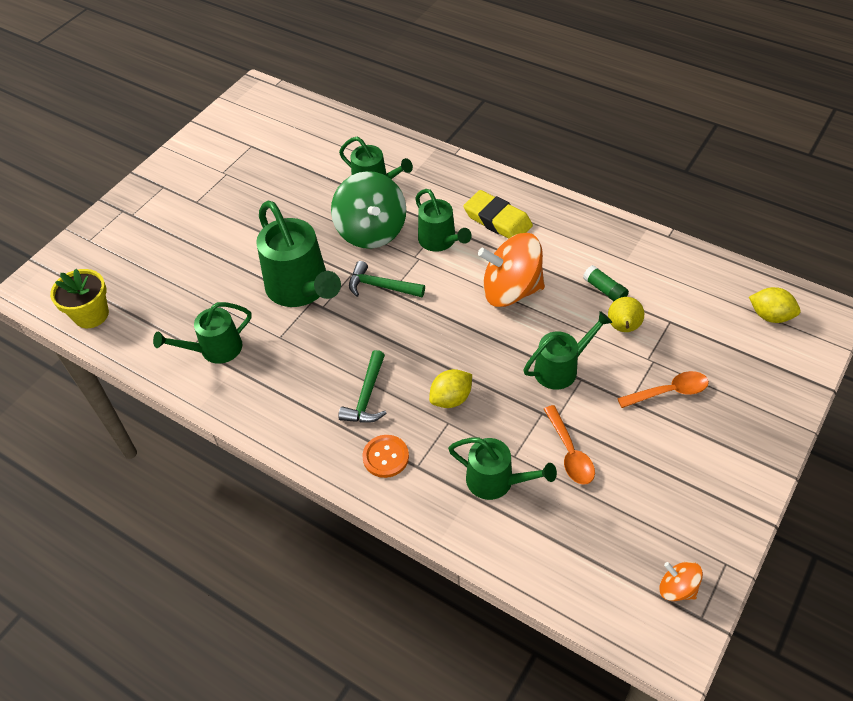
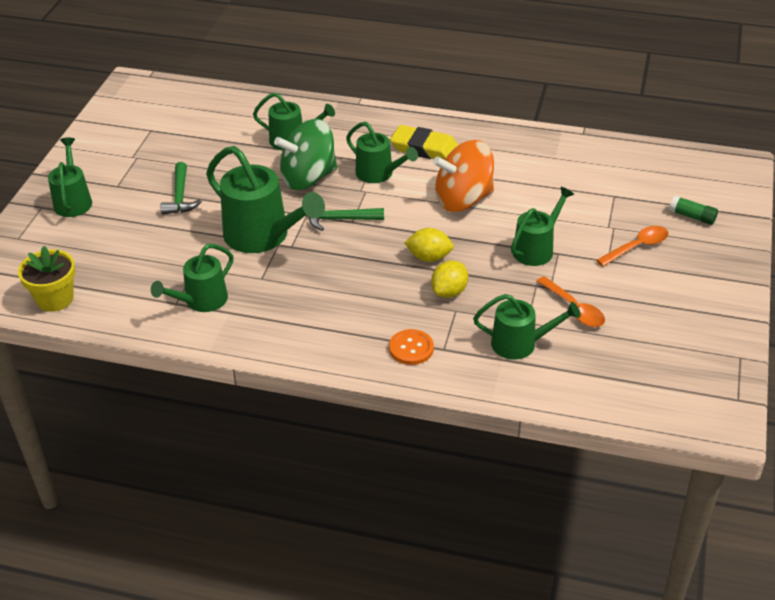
camera: 20 degrees left, 10 degrees down
(152, 210) = (73, 200): none -> green watering can
(367, 396) = (370, 306): green hammer -> green hammer (180, 196)
(371, 231) = (308, 178): green spinning top -> green spinning top turned 105 degrees clockwise
(604, 290) = (546, 183): green glue stick -> green glue stick (692, 216)
(623, 328) = (576, 208): yellow pear -> none
(677, 588) = (709, 384): orange spinning top -> none
(770, 316) = (695, 175): yellow lemon -> yellow lemon (429, 257)

